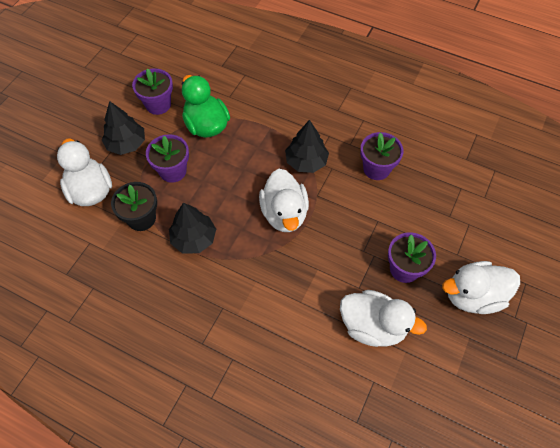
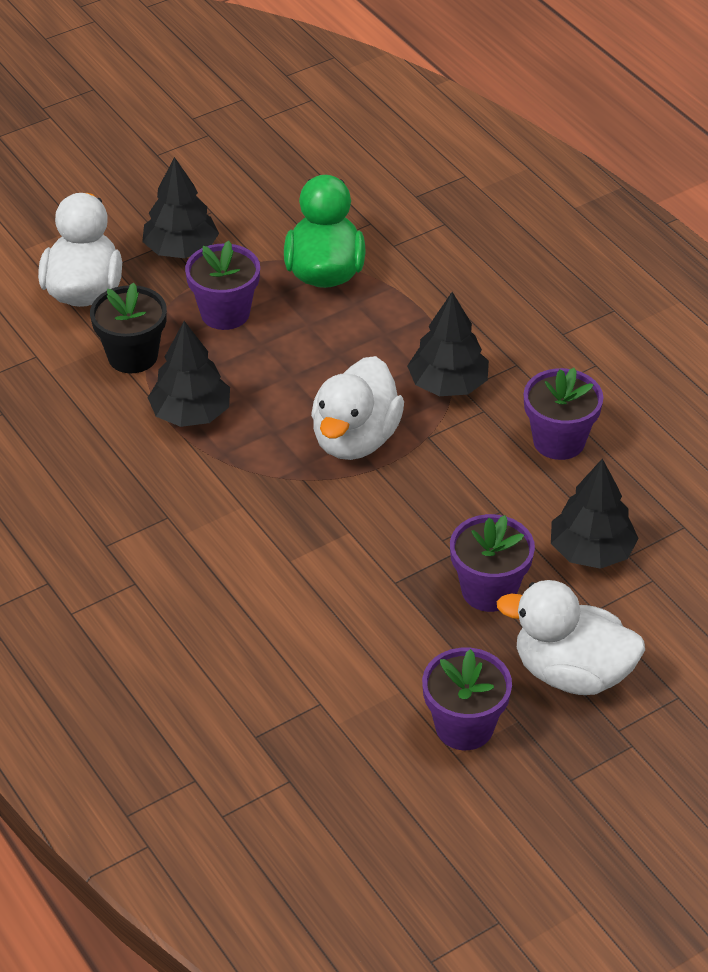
camera: 30 degrees right, 15 degrees down
(158, 104) = (270, 214): purple flower pot -> purple flower pot (464, 727)
(372, 326) = (375, 638): white duck -> none
(433, 222) = (591, 551): none -> black tree

